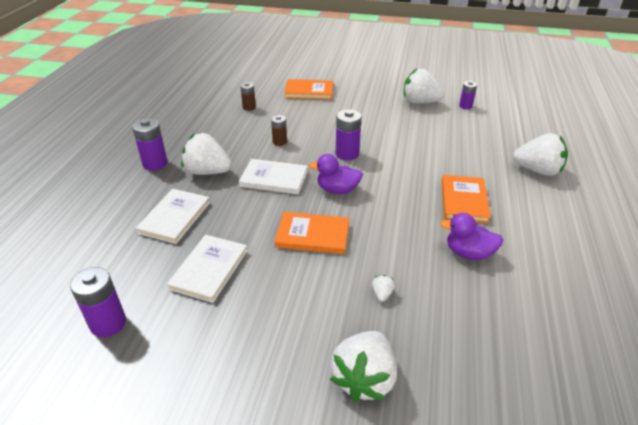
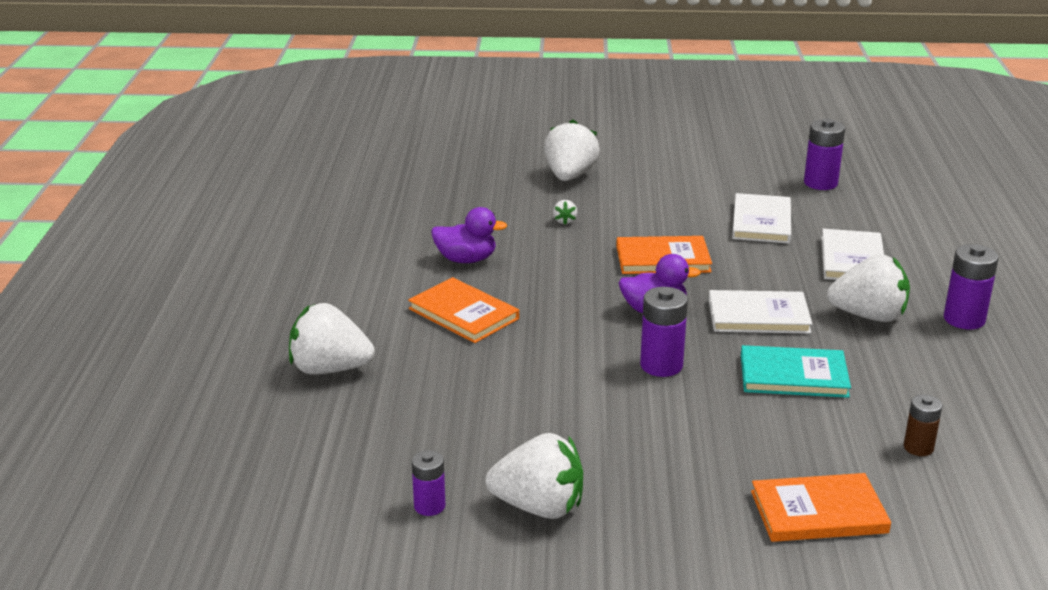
camera: 170 degrees right, 10 degrees down
(279, 142) = (793, 375): brown battery -> turquoise book
(463, 201) = (463, 314): orange book -> orange book turned 45 degrees counterclockwise

